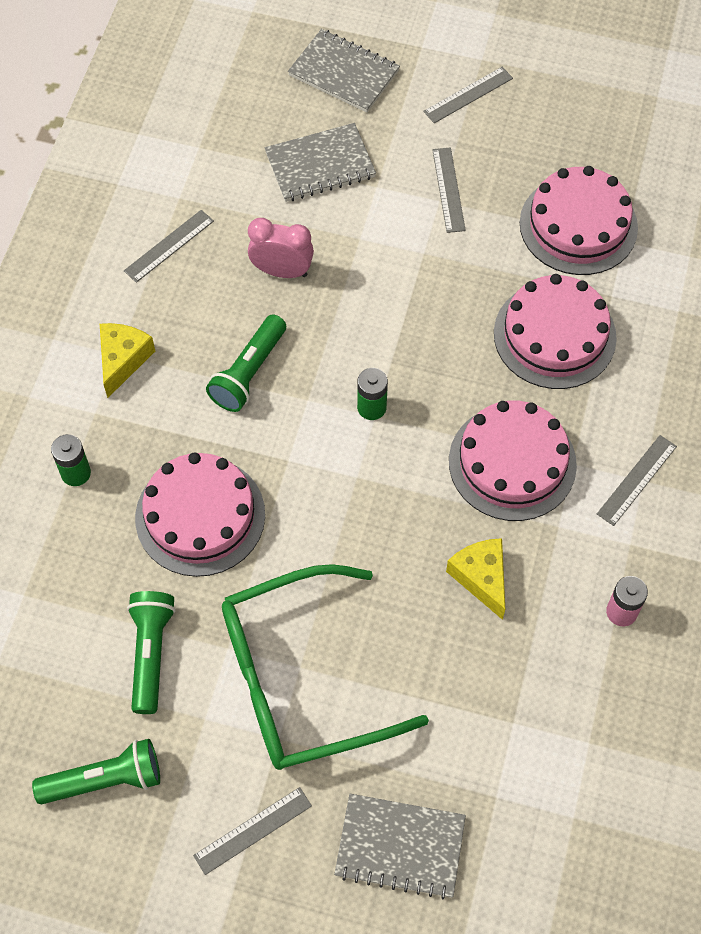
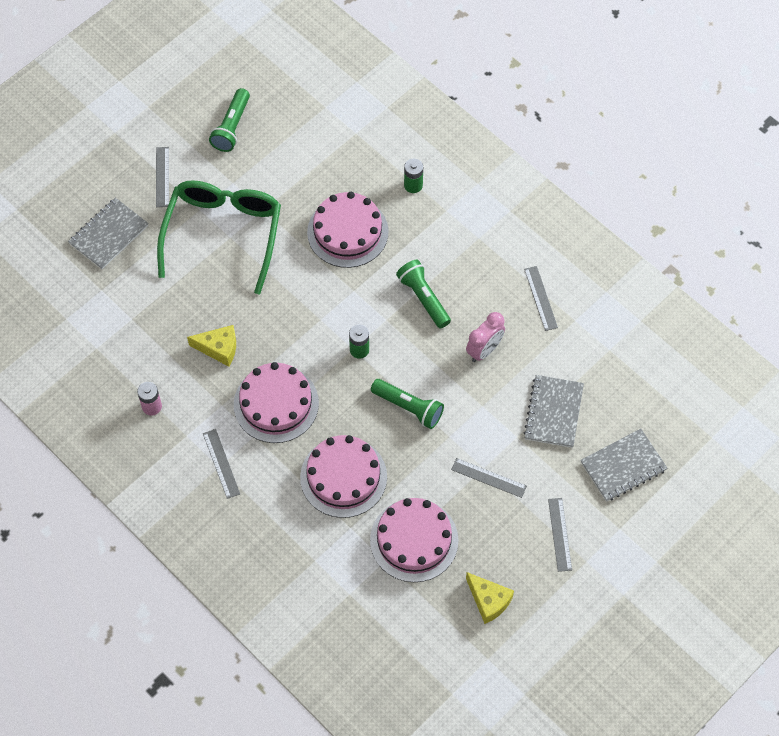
camera: 120 degrees right, 0 degrees up
(122, 360) = (473, 238): yellow cheese -> yellow cheese (489, 600)
(151, 654) = (284, 174): green flashlight -> green flashlight (408, 407)

